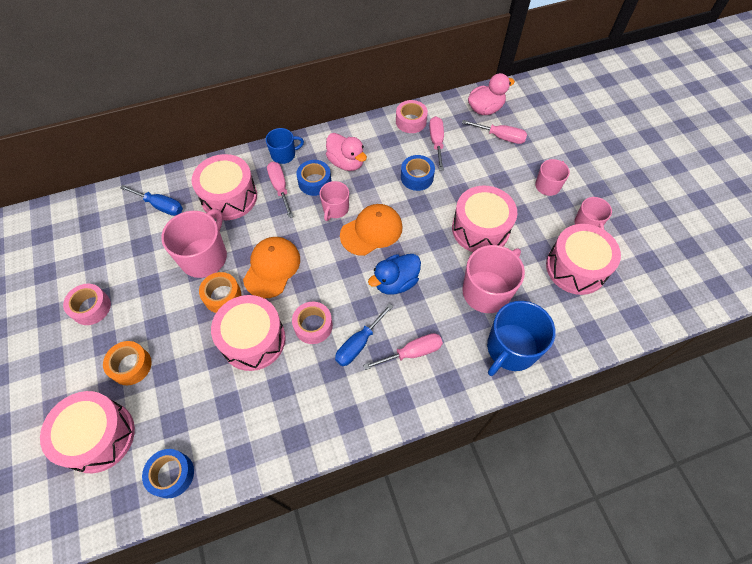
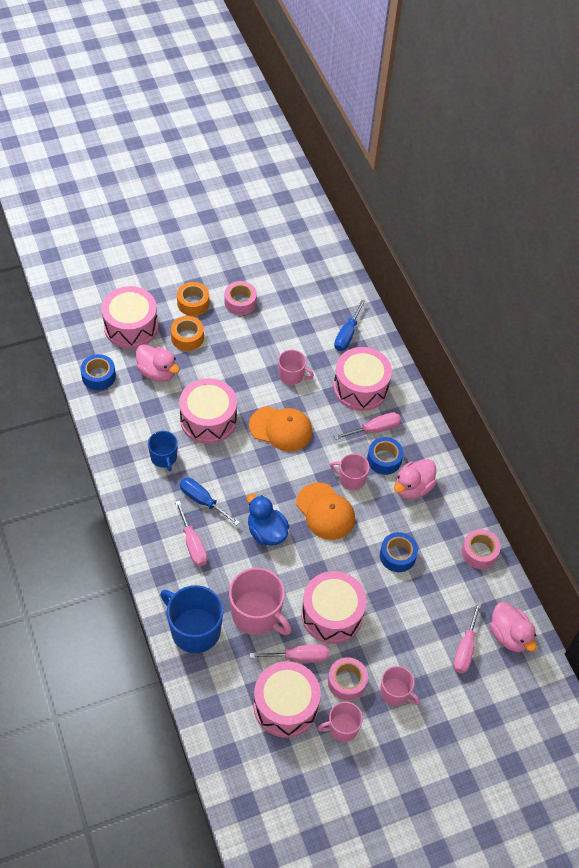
camera: 85 degrees right, 5 degrees down
(177, 399) = (157, 372): none -> pink duck
(204, 257) = (292, 375): pink mug -> pink mug, size x0.58
(222, 296) = (251, 393): orange tape -> orange tape (193, 303)
(284, 155) = (418, 430): blue mug -> blue mug (164, 457)
(313, 326) = (221, 464): pink tape -> pink tape (346, 682)
(436, 142) = (450, 578): pink screwdriver -> pink screwdriver (299, 657)

